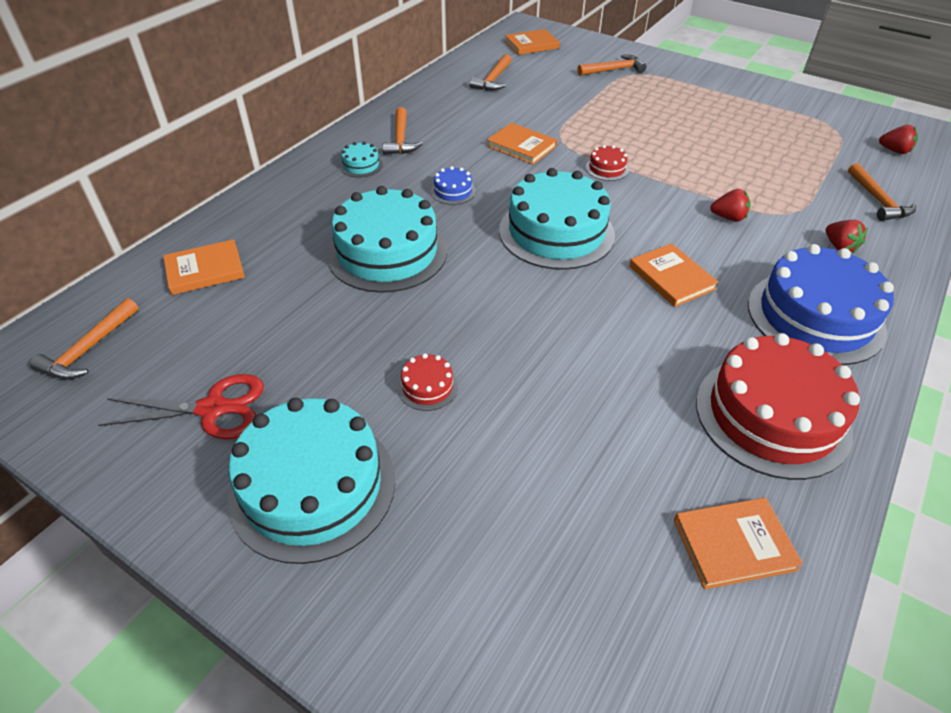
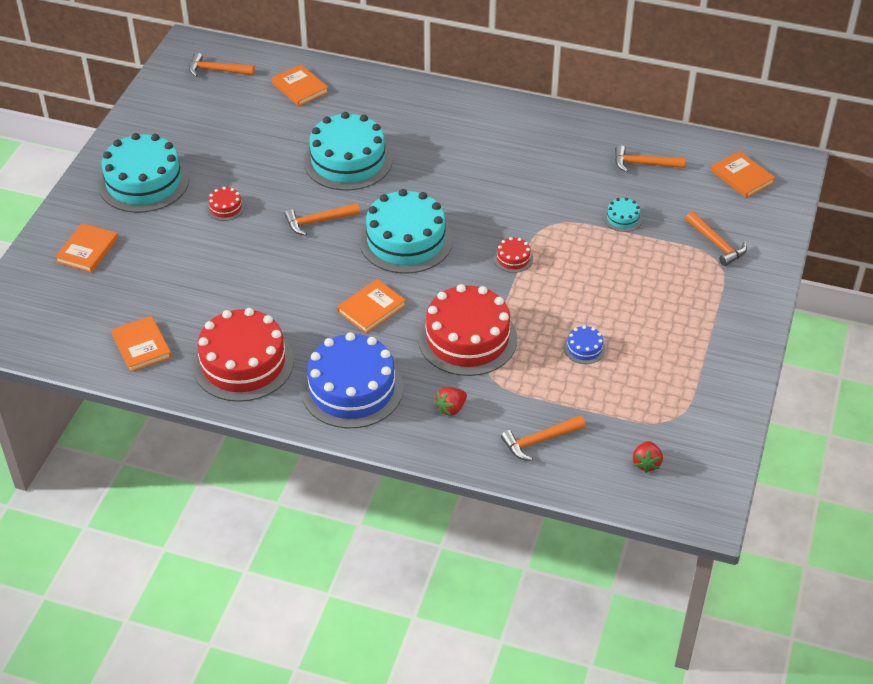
camera: 75 degrees right, 0 degrees up
(212, 409) = (186, 131): red scissors -> none
(361, 165) = (453, 120): turquoise cake -> turquoise cake (622, 218)
(400, 139) = (503, 131): orange hammer -> orange hammer (318, 221)
(453, 191) = (438, 176): blue cake -> blue cake (584, 348)
(521, 146) = (526, 202): orange book -> orange book (87, 250)
(728, 217) = (467, 338): red strawberry -> red cake

